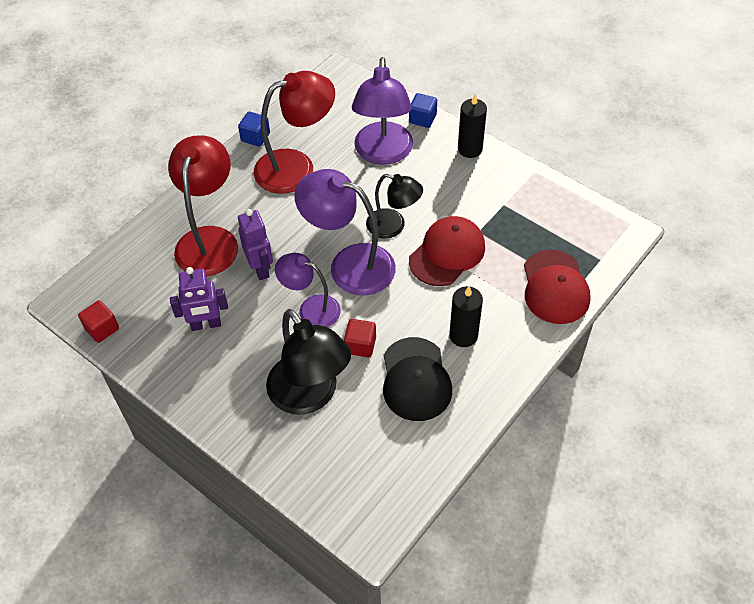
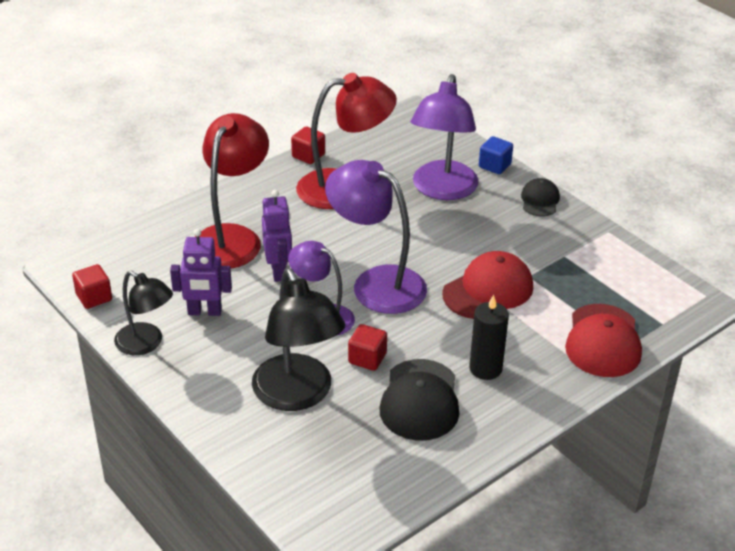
camera: 10 degrees right, 15 degrees down
(255, 137) = (308, 155): blue cube -> red cube
(393, 226) = (435, 256): black lamp -> black lamp (146, 344)
(470, 149) = (540, 200): black candle -> black cap

